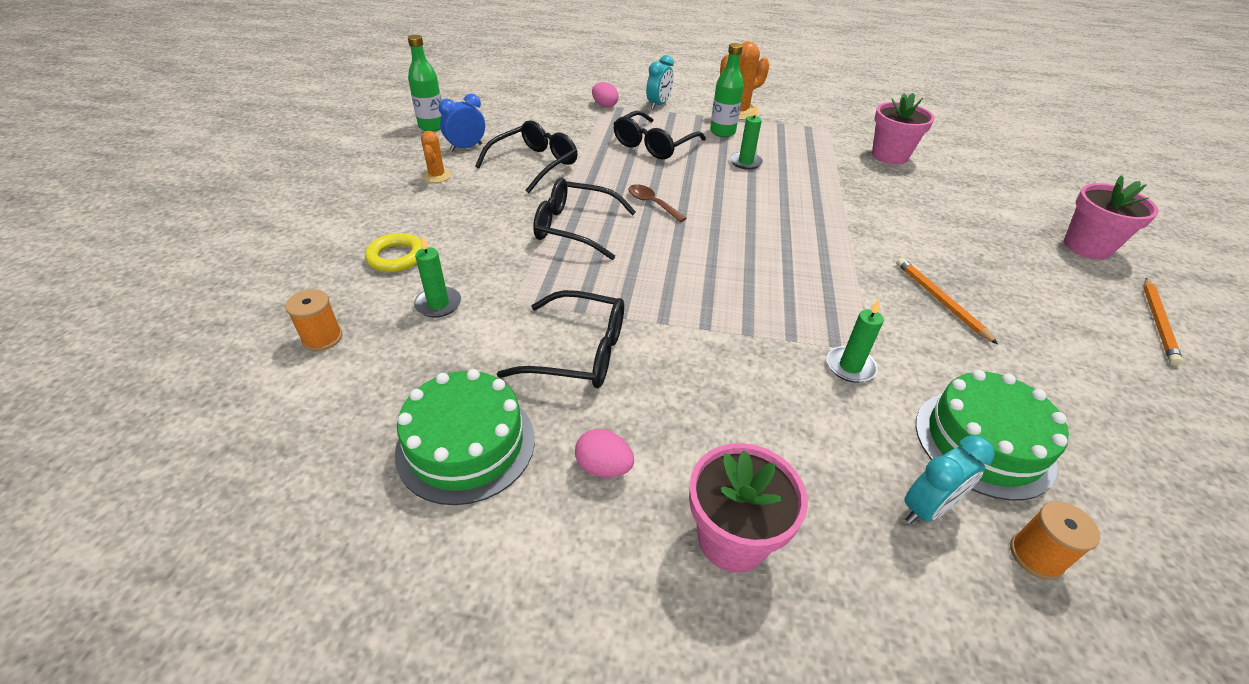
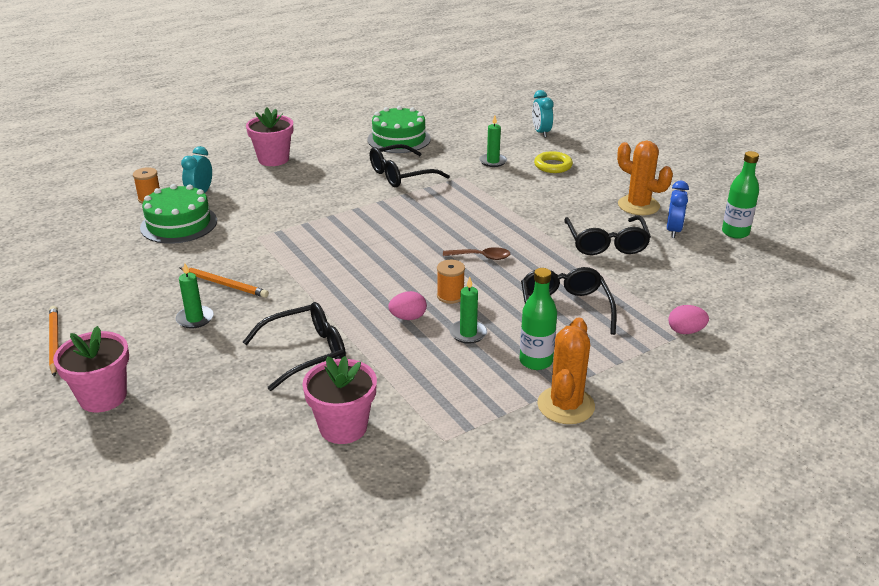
camera: 140 degrees right, 10 degrees down
(322, 338) = (511, 135): orange spool -> orange spool (450, 296)
(437, 176) = (638, 205): orange cactus -> orange cactus, size x1.73
(575, 227) = (499, 219): black glasses -> black glasses (306, 352)
(603, 467) = (340, 154): pink egg -> pink egg (408, 317)
(658, 105) = (648, 364): turquoise clock -> turquoise clock (541, 132)
(850, 366) = (263, 225): green candle -> green candle (195, 319)

